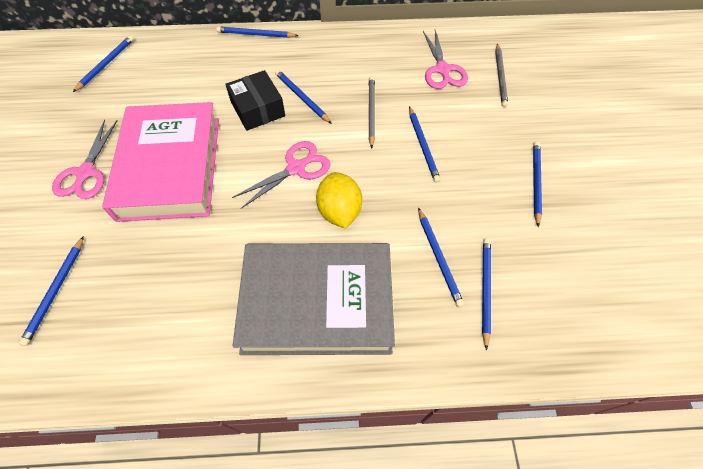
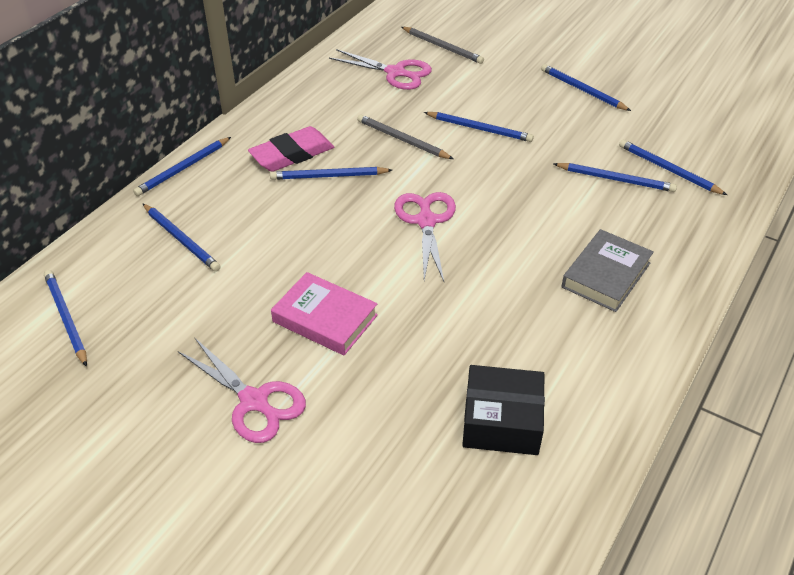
camera: 55 degrees left, 15 degrees down
(56, 291) = (425, 487): blue pencil -> blue pencil (181, 239)
(170, 167) = (325, 318): pink book -> pink book, size x0.50
(258, 109) = (309, 214): black box -> black box (501, 421)
(308, 70) = (292, 154): none -> pink eraser
(317, 302) = (606, 275): grey book -> grey book, size x0.50
(339, 211) = (510, 215): yellow lemon -> none

